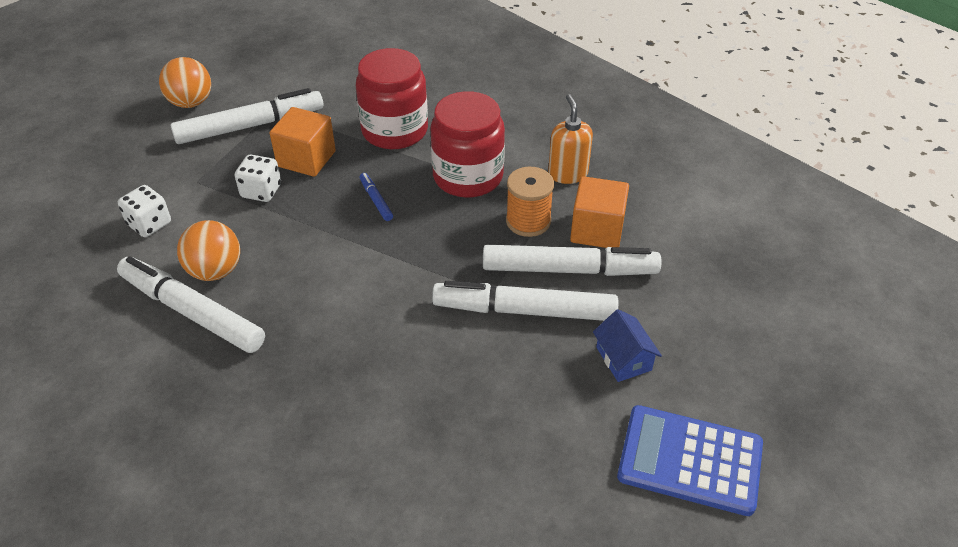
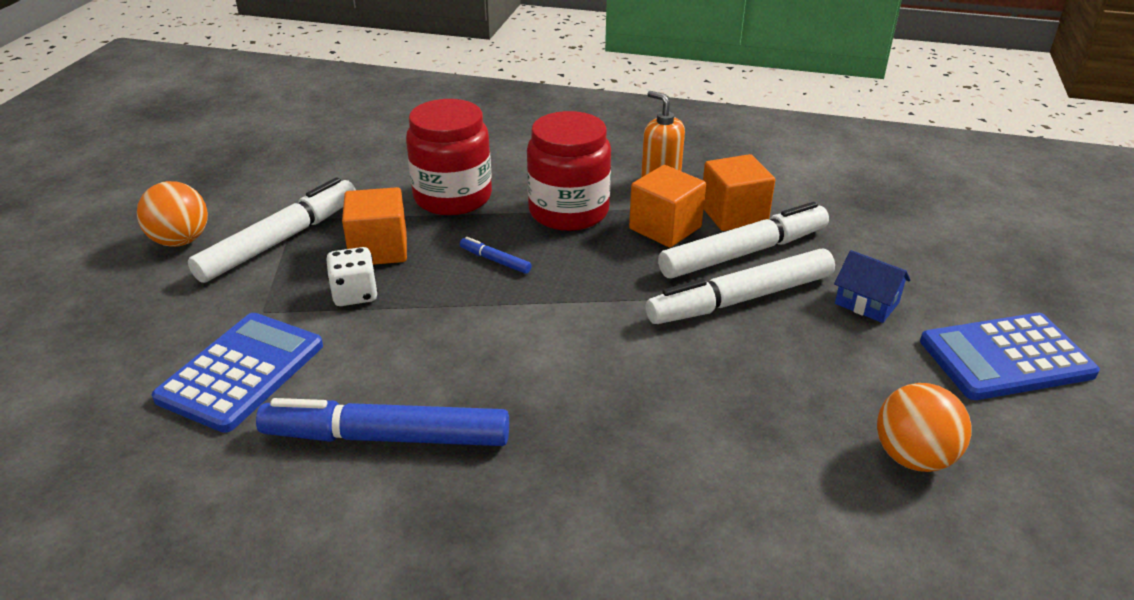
camera: 30 degrees left, 10 degrees down
(149, 224) = (241, 372): white dice -> blue calculator
(192, 312) = (386, 437): white marker -> blue marker
(215, 271) = (375, 387): orange ball -> orange ball (913, 457)
(528, 221) = (665, 228): orange spool -> orange cube

